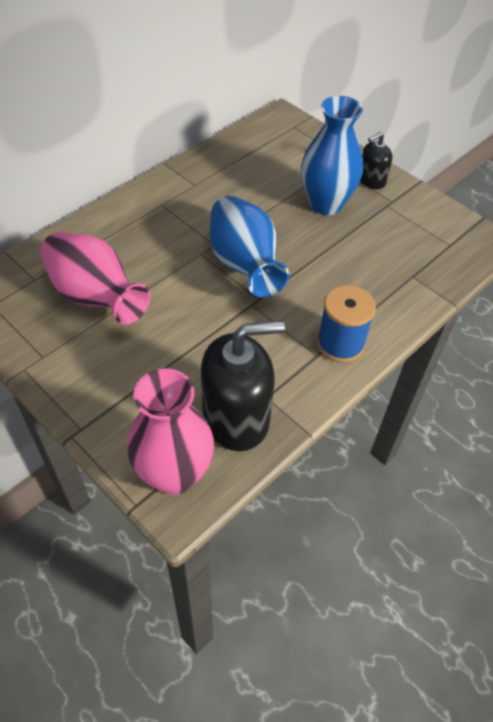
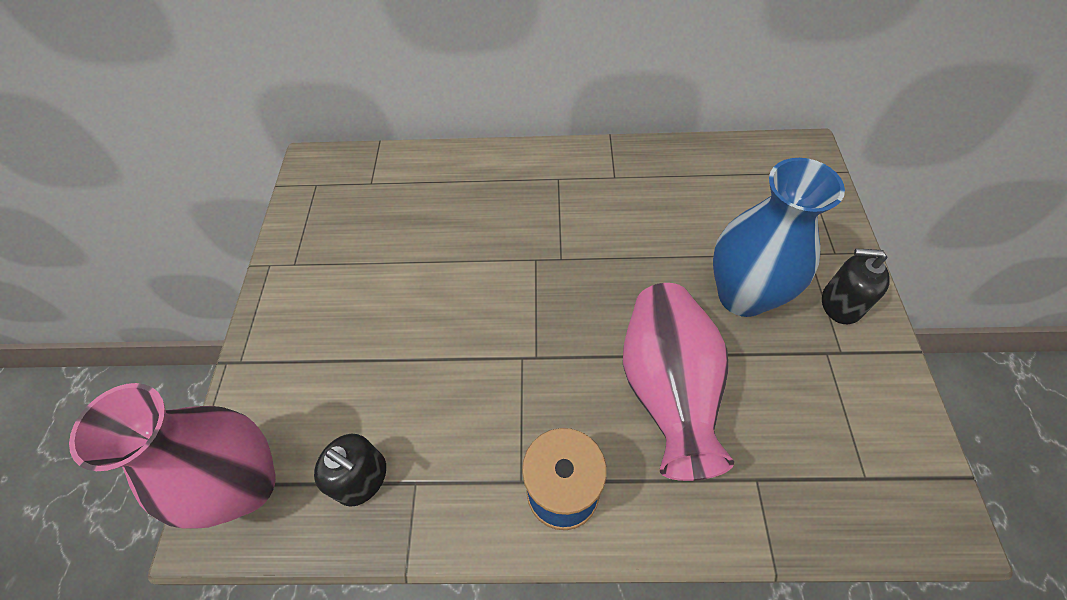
camera: 50 degrees right, 5 degrees up
(95, 297) = (395, 236): pink vase -> pink vase (666, 388)
(236, 418) = (362, 478): black soap dispenser -> black soap dispenser, size x0.52
(244, 265) = (565, 304): blue vase -> none

